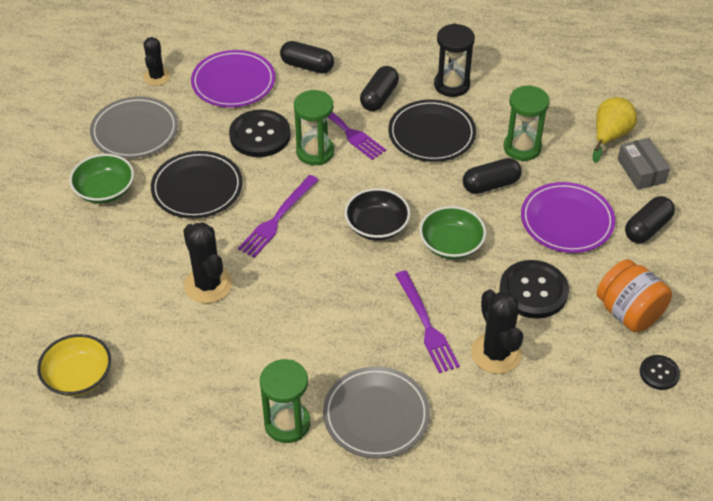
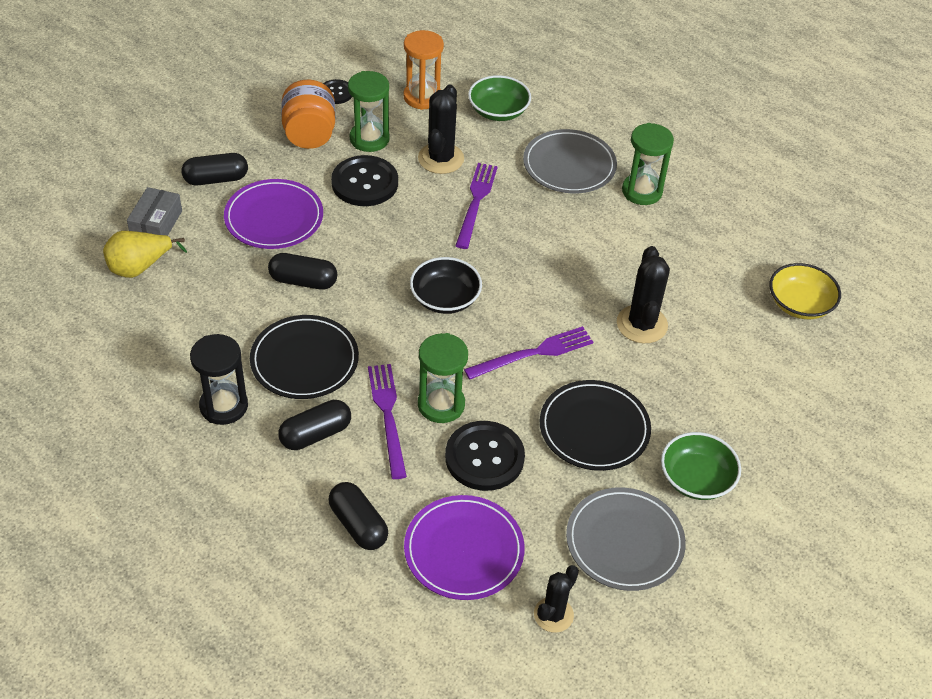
camera: 150 degrees left, 0 degrees up
(451, 244) = (394, 249): green bowl -> green bowl (498, 111)
(522, 148) = (234, 300): green hourglass -> green hourglass (369, 139)
(580, 417) = (422, 97): none -> orange hourglass

